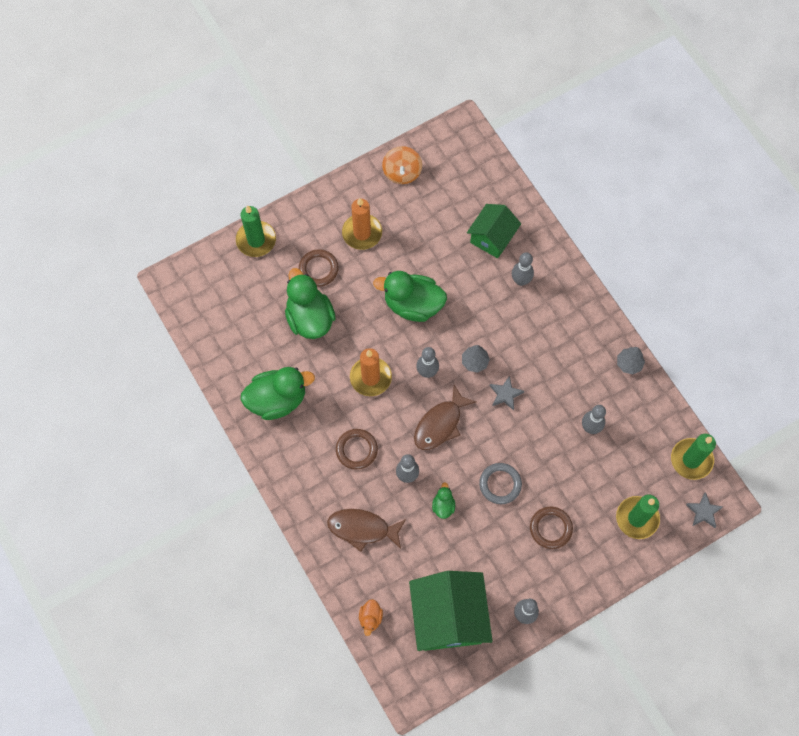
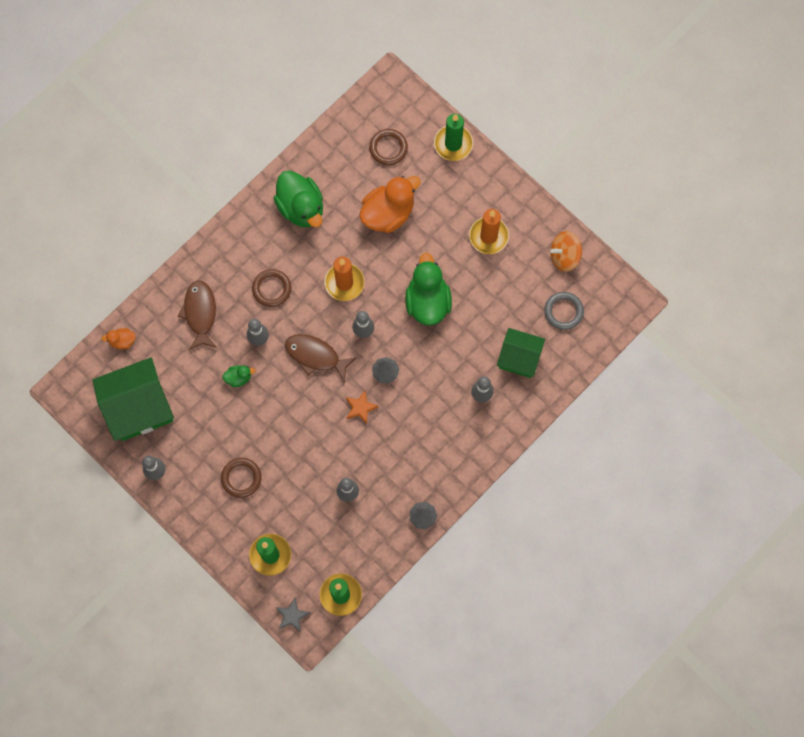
camera: 75 degrees right, 5 degrees up
(310, 318) = (388, 213): green duck -> orange duck
(318, 269) = (439, 207): brown ring -> brown ring (388, 148)
(500, 484) = (271, 423): grey ring -> grey ring (563, 311)
(505, 394) = (360, 408): grey star -> orange star

